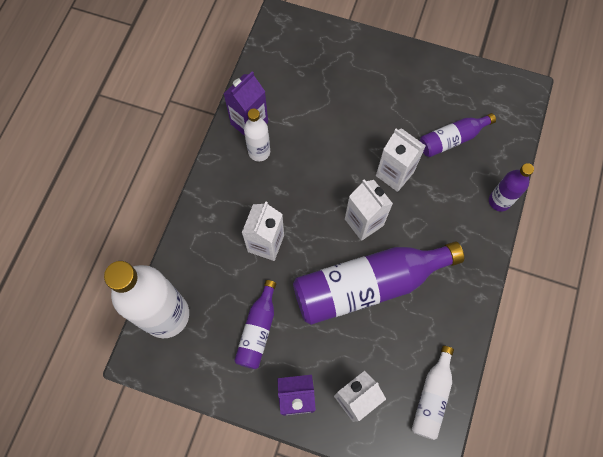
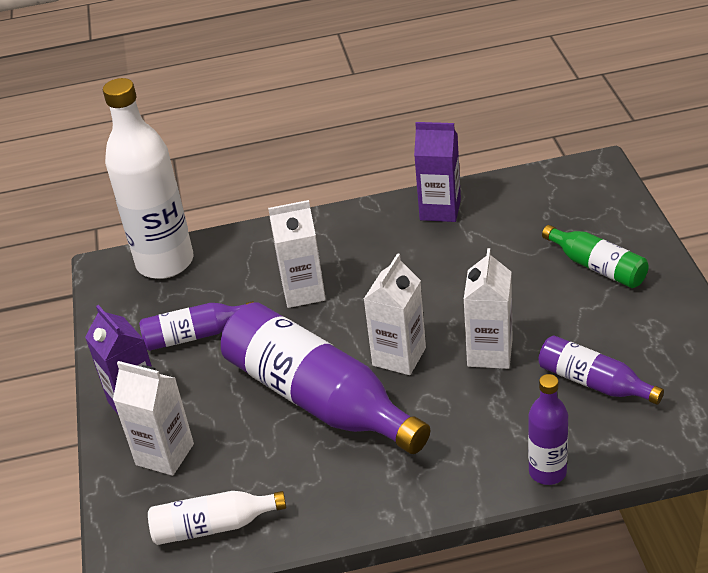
camera: 65 degrees right, 30 degrees down
(259, 152) = (411, 233): white bottle -> none
(365, 78) = (597, 267): none -> green bottle

